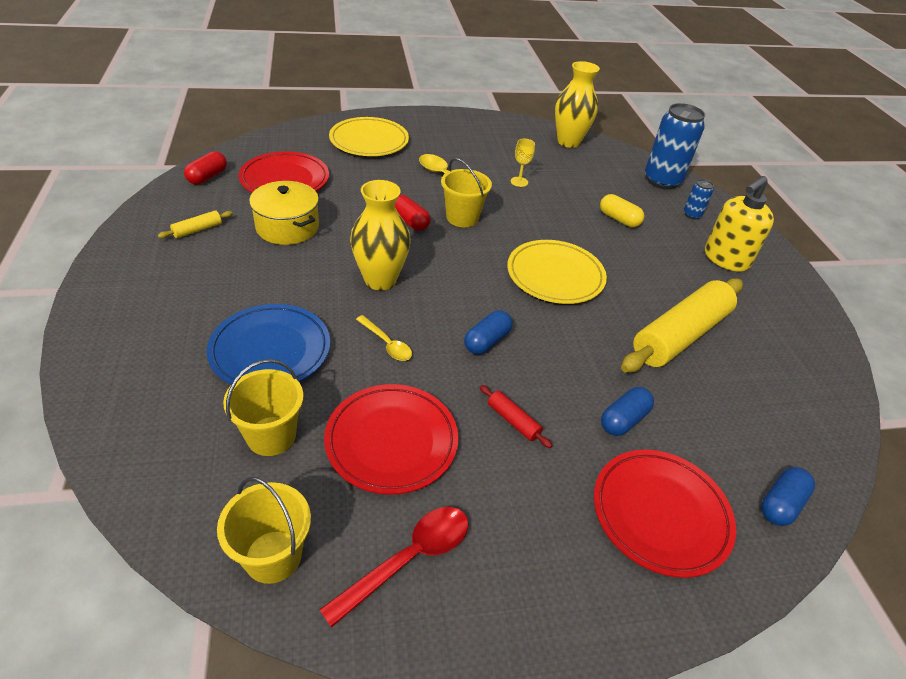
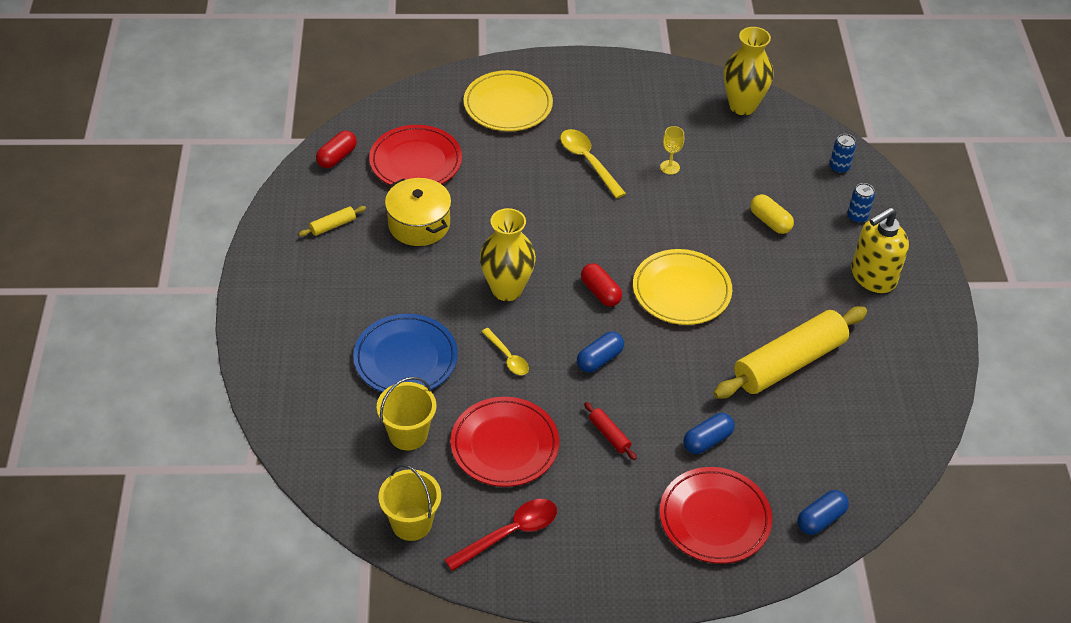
camera: 10 degrees right, 5 degrees up
(409, 221) = (542, 220): red capsule -> red capsule (600, 292)
(462, 218) = (598, 216): yellow bucket -> none
(662, 181) = (839, 168): blue can -> blue can, size x0.46

